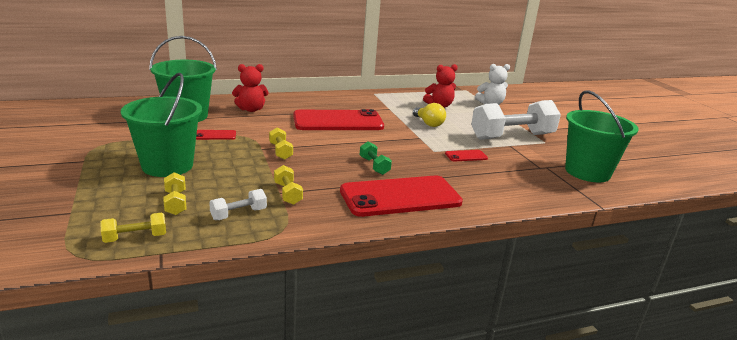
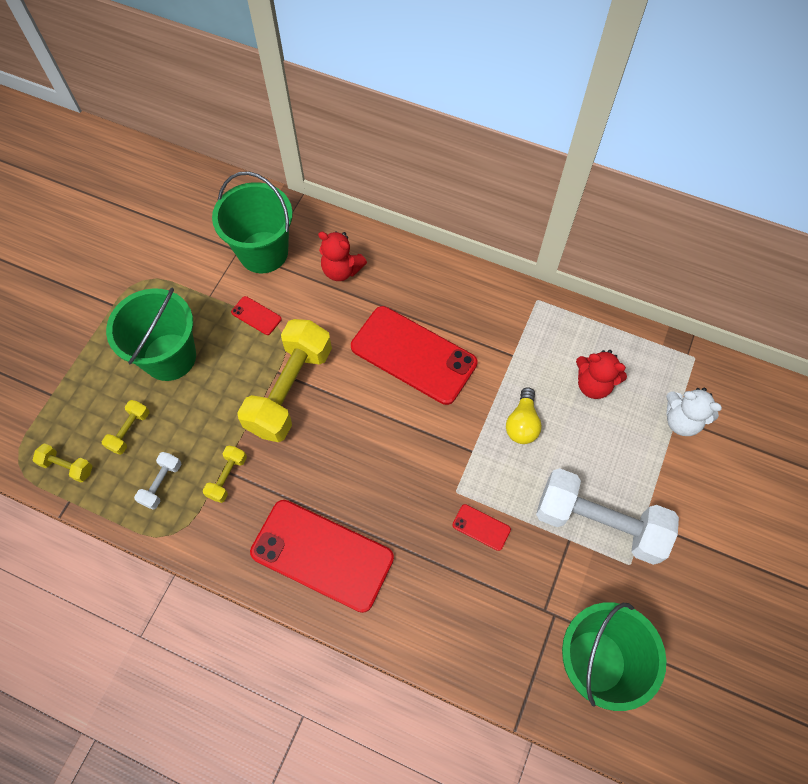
camera: 45 degrees right, 40 degrees up
(239, 214) = (161, 484): white dumbbell -> white dumbbell turned 75 degrees counterclockwise
(280, 151) = (290, 390): yellow dumbbell -> yellow dumbbell, size x2.29
(374, 166) = (355, 480): green dumbbell -> none

